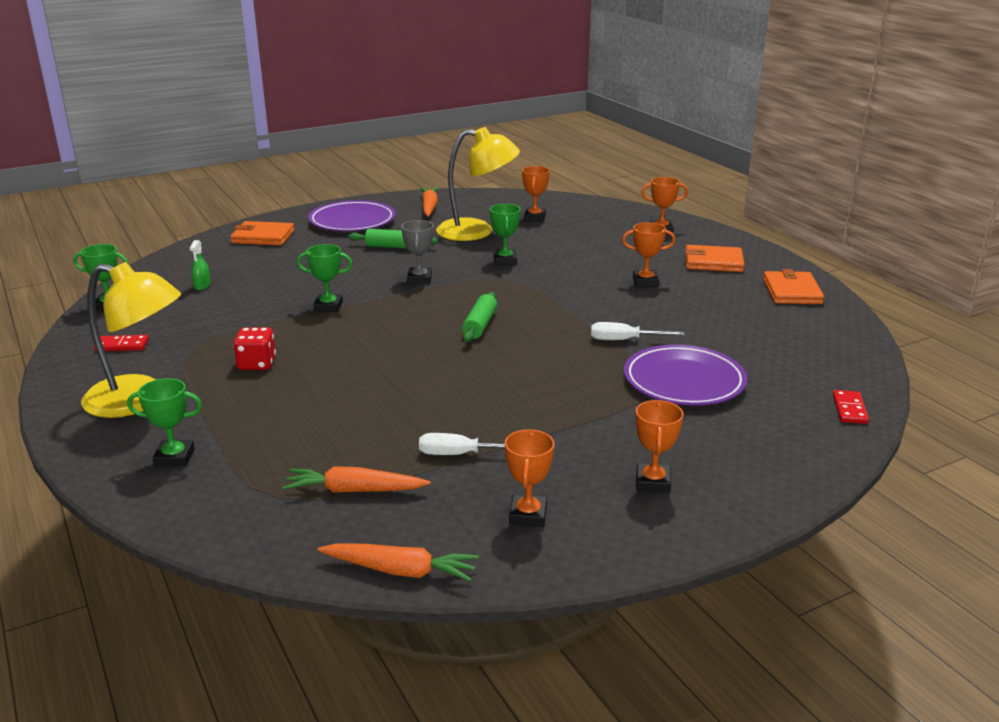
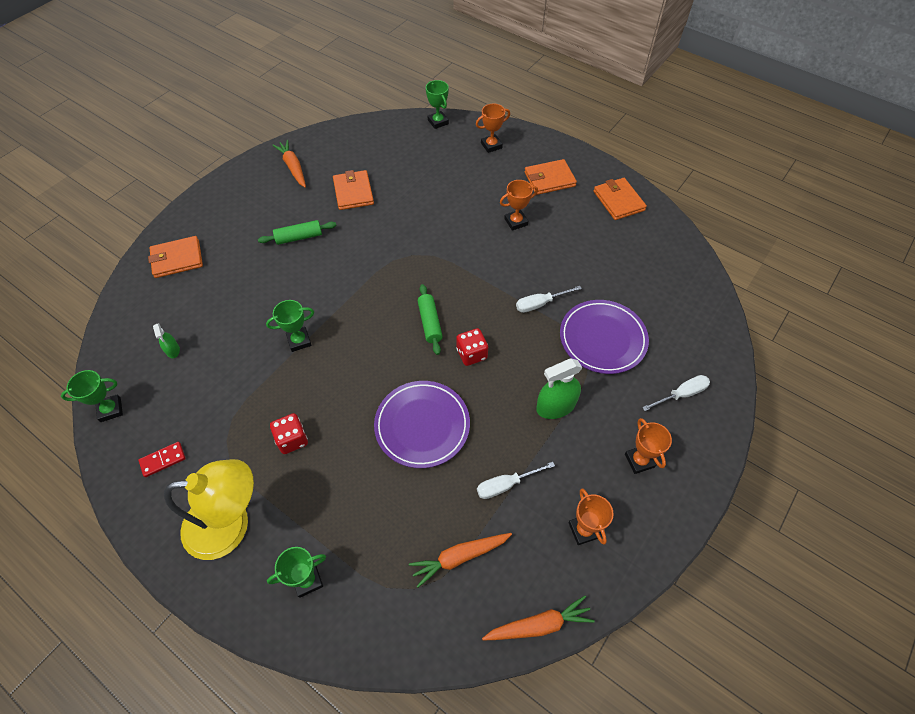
camera: 25 degrees left, 30 degrees up
(352, 221) = (240, 209): purple plate -> purple plate (422, 425)
(419, 279) = (348, 276): grey trophy -> none
(477, 231) = (353, 192): yellow lamp -> orange wallet
(505, 260) = (398, 227): green trophy -> green trophy (438, 122)
(508, 355) = (471, 354): none -> red dice
(535, 217) = (387, 157): orange trophy -> none
(577, 414) = (555, 406): none -> green spray bottle
(758, 446) = (681, 394): none -> white screwdriver
(849, 409) = (714, 331): red domino -> none

